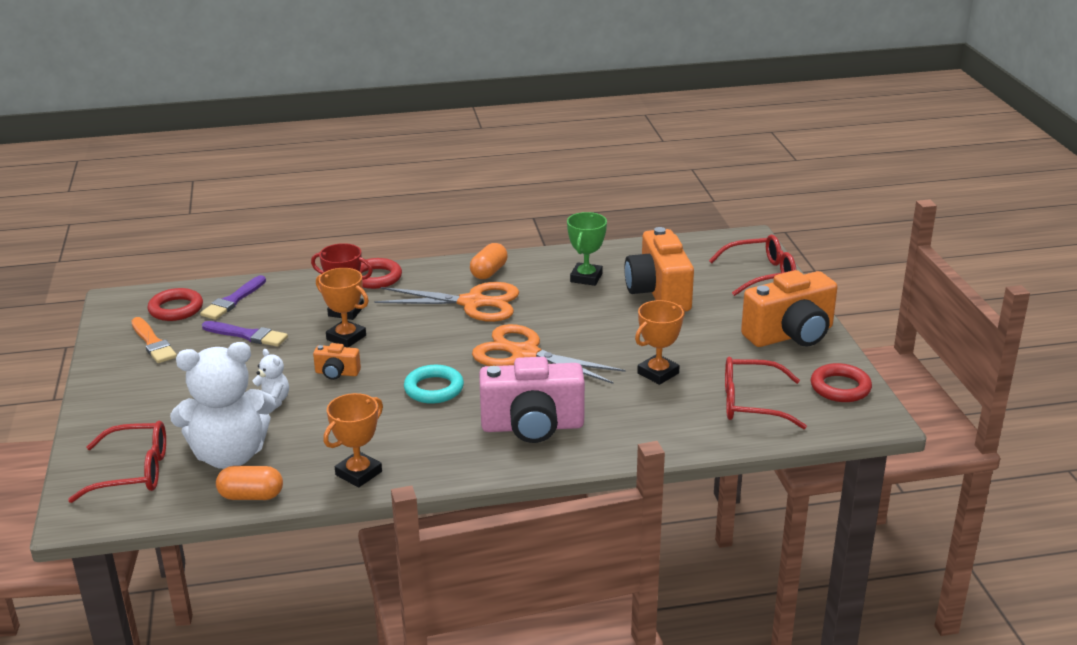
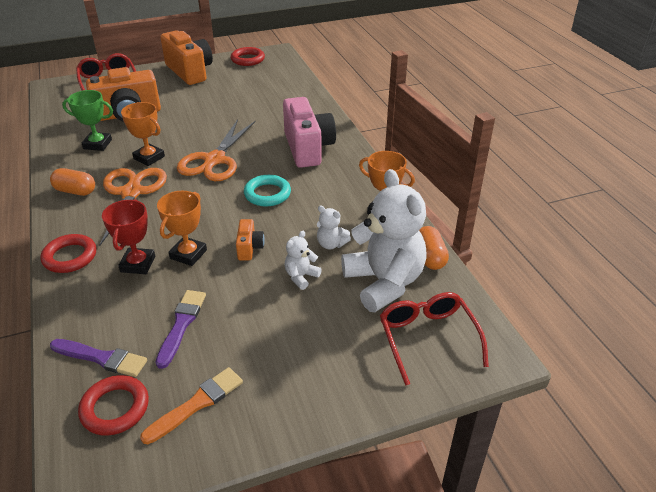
camera: 100 degrees left, 10 degrees up
(314, 426) = (331, 244): none -> white teddy bear
(658, 373) = (237, 110): orange trophy -> orange trophy (149, 157)
(752, 403) = (268, 81): red glasses -> none

